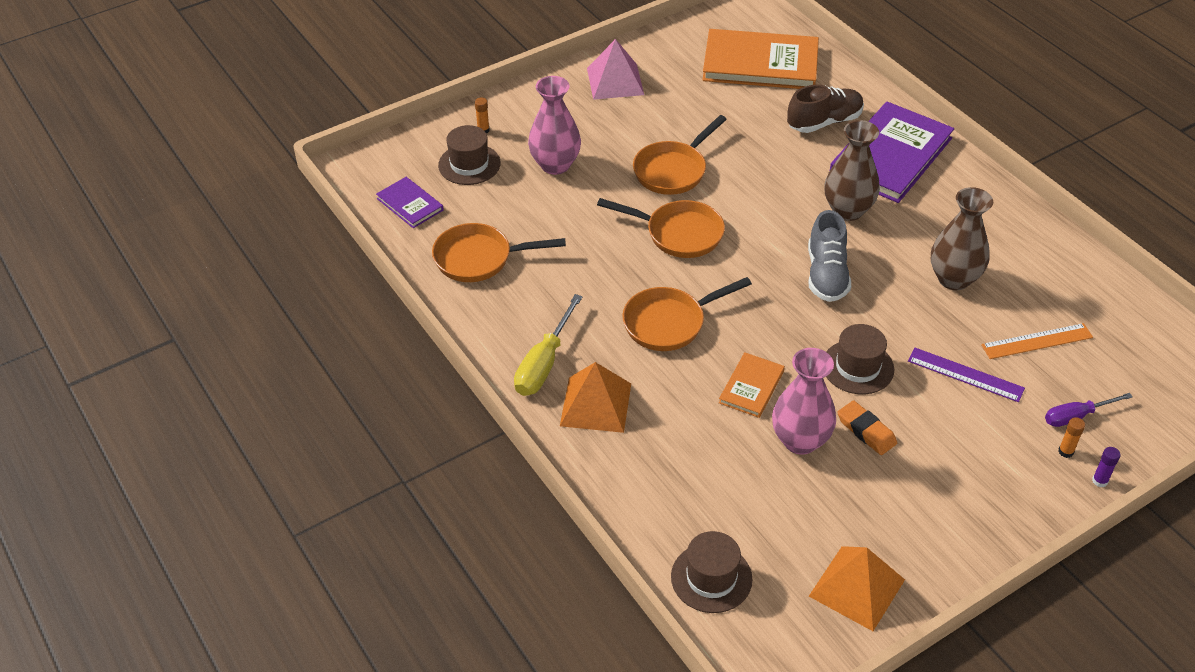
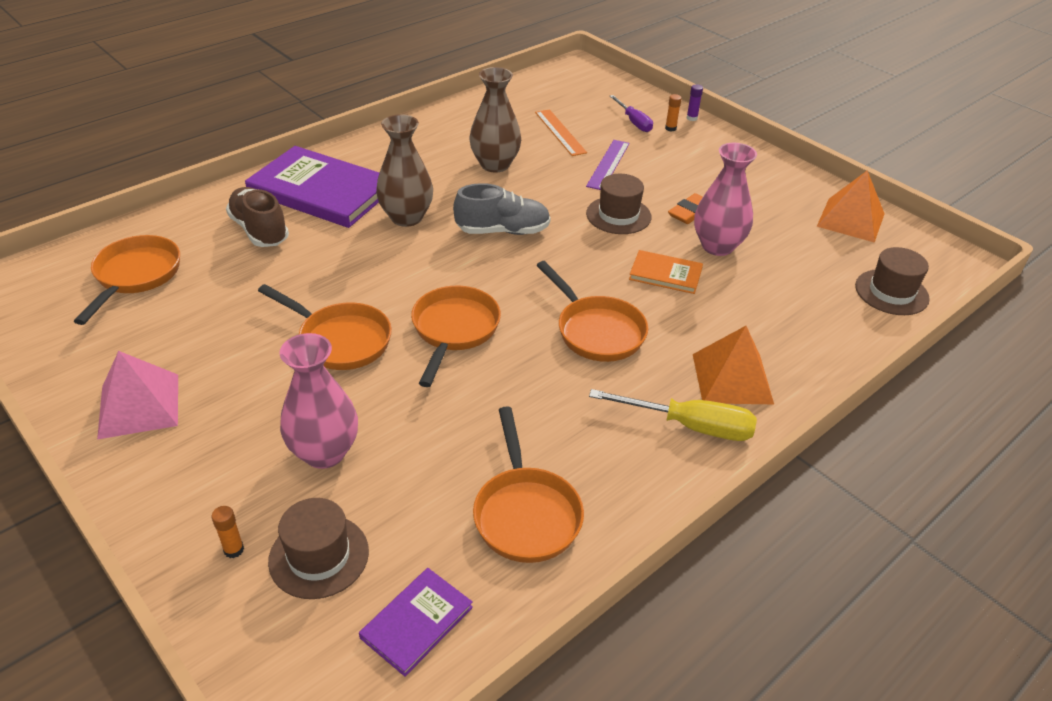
camera: 100 degrees left, 5 degrees down
(760, 64) = (135, 276): orange book -> orange pan

